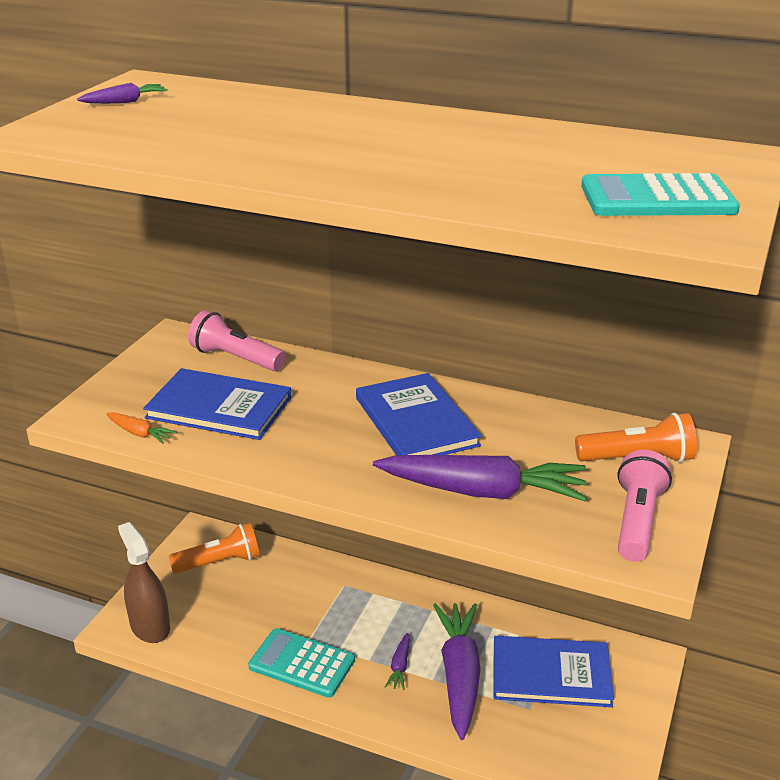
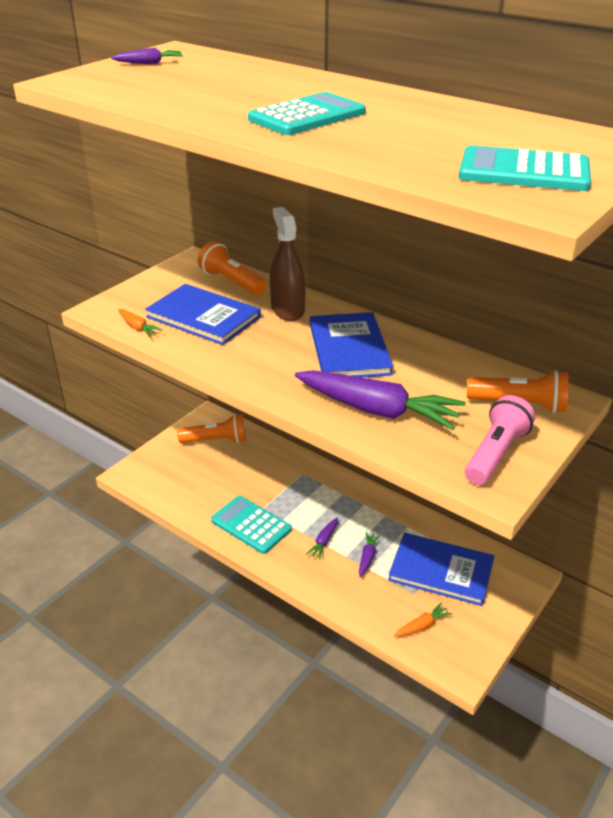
camera: 15 degrees right, 5 degrees up
(150, 626) = (151, 477): brown spray bottle -> brown spray bottle (287, 310)
(235, 358) = (231, 282): pink flashlight -> orange flashlight
(371, 154) = (307, 116): none -> turquoise calculator
(459, 675) = (367, 557): purple carrot -> purple carrot, size x0.43
(552, 746) = (422, 625): none -> orange carrot

